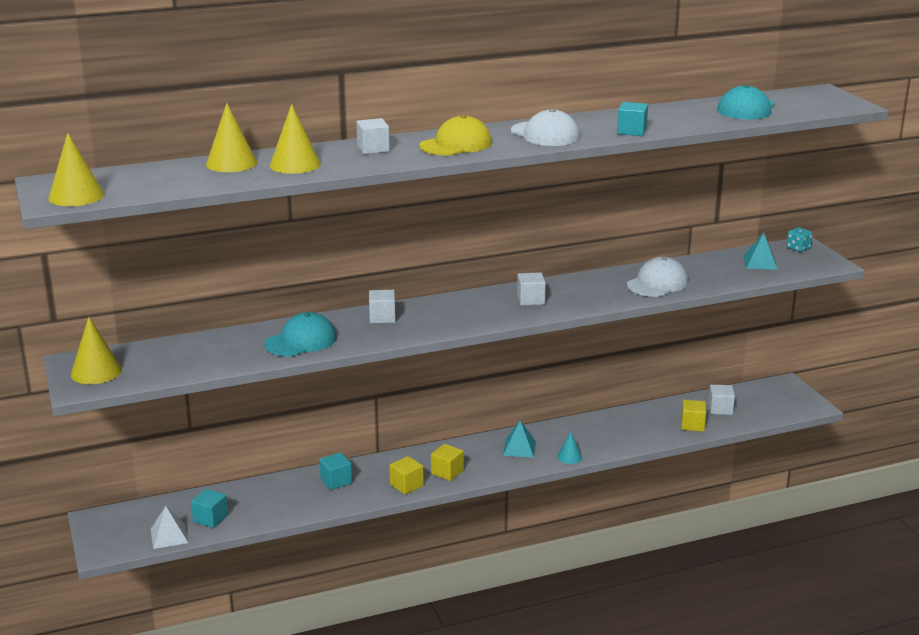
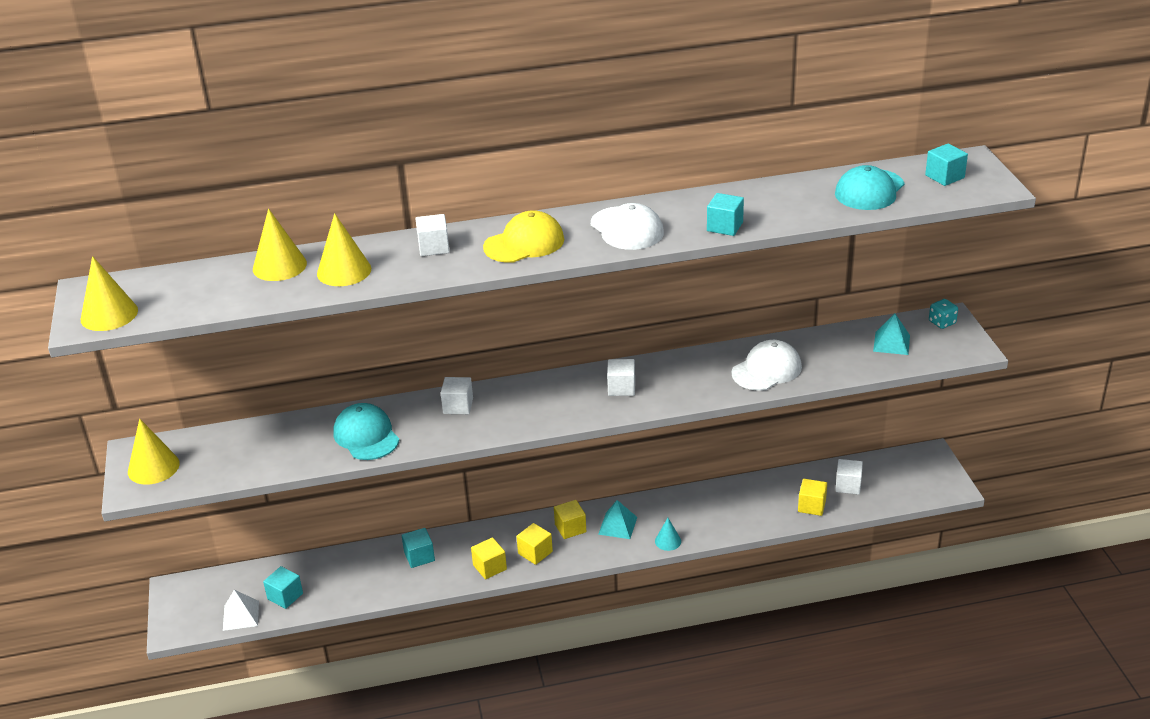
camera: 10 degrees right, 10 degrees up
(301, 341) = (366, 436): turquoise cap -> turquoise cap turned 90 degrees counterclockwise
(475, 452) = (570, 528): none -> yellow cube
(806, 100) = (944, 176): none -> turquoise cube

